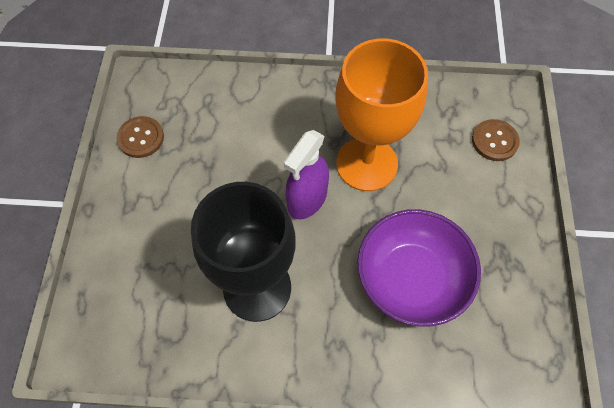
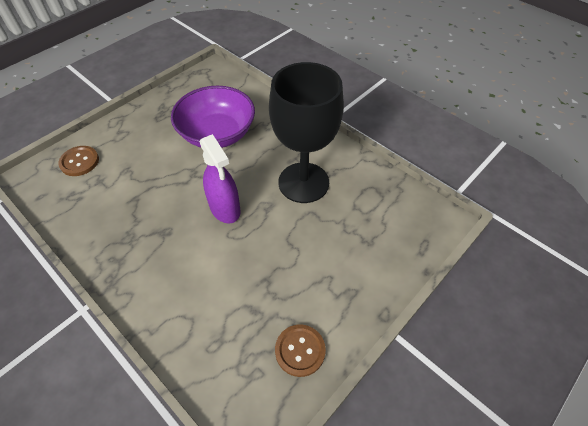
camera: 140 degrees left, 10 degrees down
(307, 199) = (225, 208): purple spray bottle -> purple spray bottle turned 75 degrees clockwise
(366, 164) = (164, 203): orange goblet -> none

